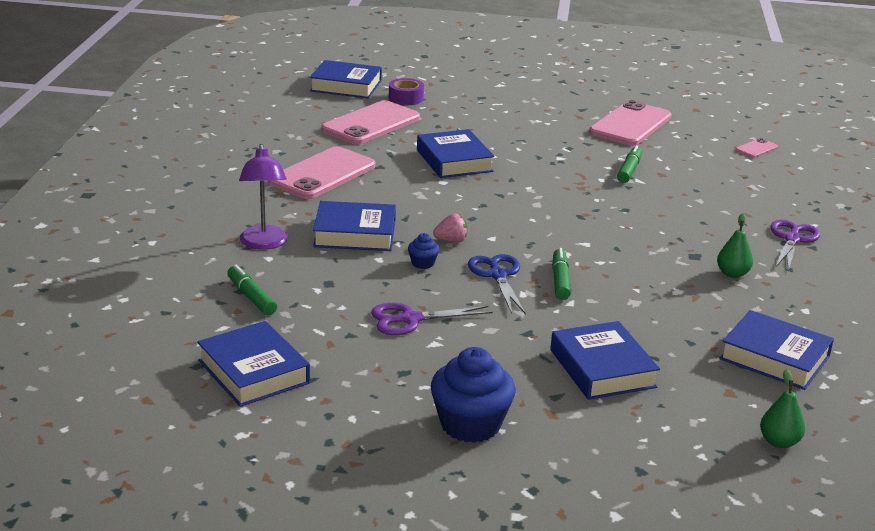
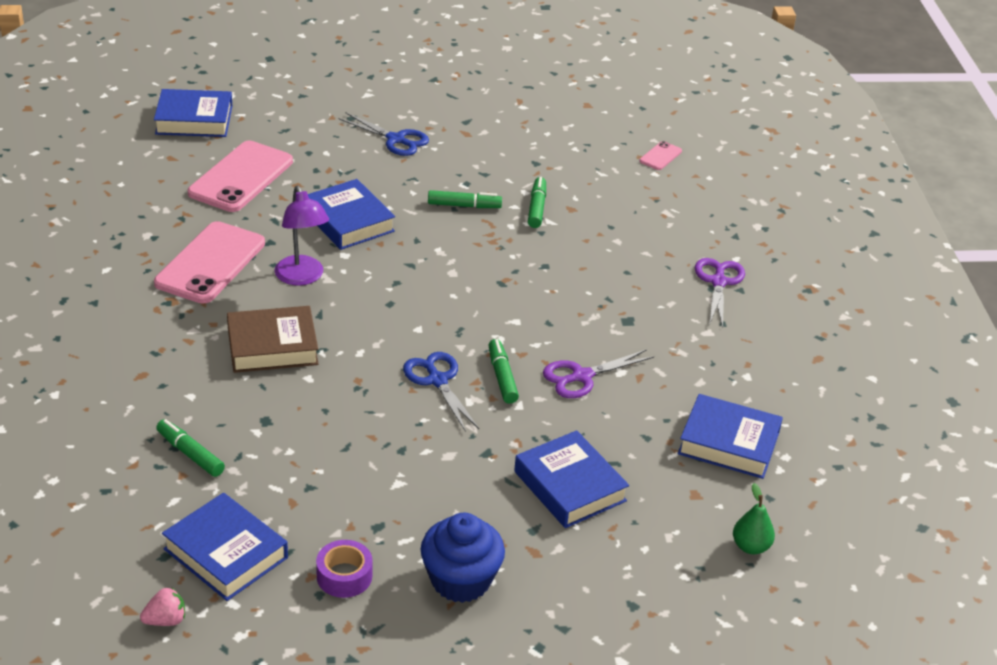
camera: 15 degrees left, 10 degrees up
(264, 243) = (179, 376): purple lamp -> purple lamp (302, 277)
(355, 234) = (272, 346): blue book -> brown book
(406, 98) = (268, 131): purple tape -> purple tape (344, 576)
(410, 319) = (365, 456): purple scissors -> purple scissors (582, 376)
(423, 263) = (356, 376): blue cupcake -> none
(451, 240) = (377, 339): pink strawberry -> pink strawberry (165, 620)
(515, 114) = (396, 139): none -> blue scissors
(562, 162) = (464, 206): none -> green marker
(630, 125) = (523, 138): pink phone -> none
(732, 274) = (669, 339): green pear -> none

